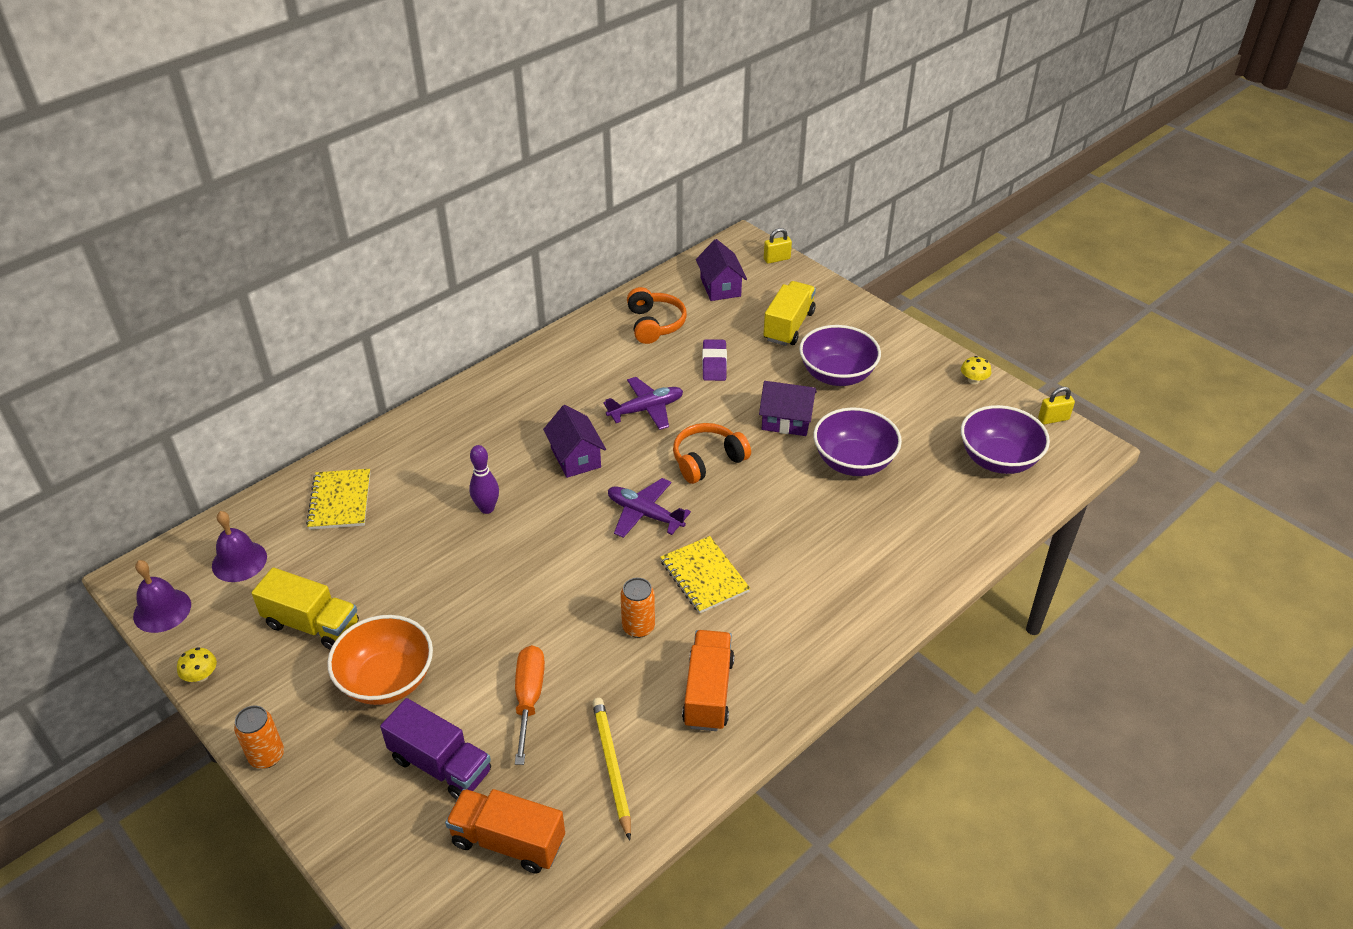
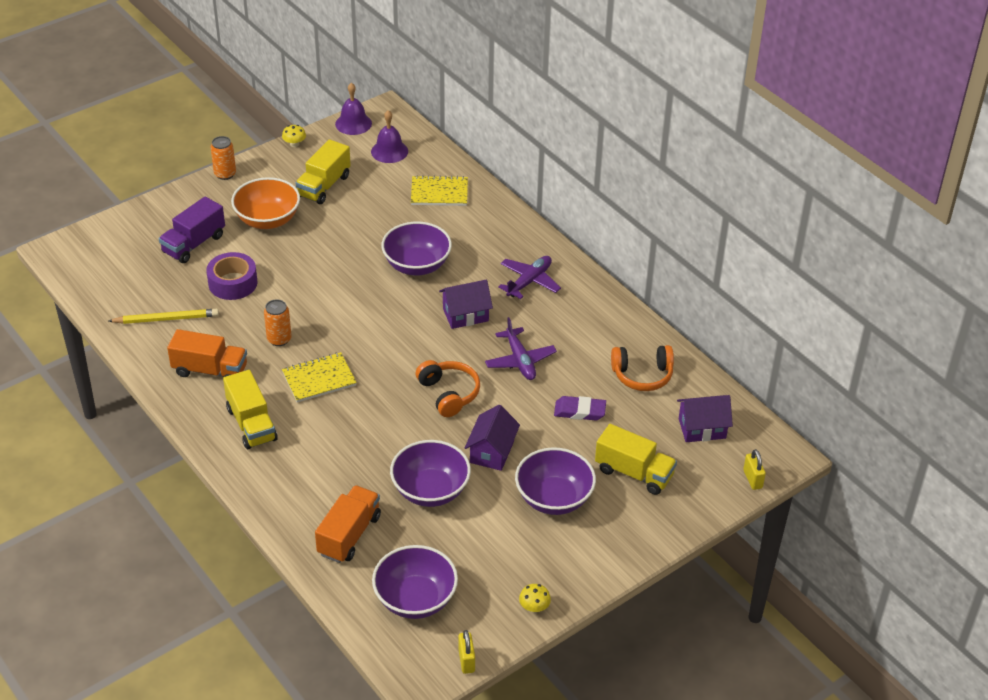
camera: 95 degrees right, 0 degrees up
(487, 508) = (417, 265): purple bowling pin -> purple bowl
(508, 841) = (129, 272): orange truck -> orange truck (349, 535)
(529, 698) = (233, 283): orange screwdriver -> purple tape
(644, 514) = (393, 350): purple plane -> purple plane (529, 281)
(794, 631) = (251, 424): none -> yellow truck

